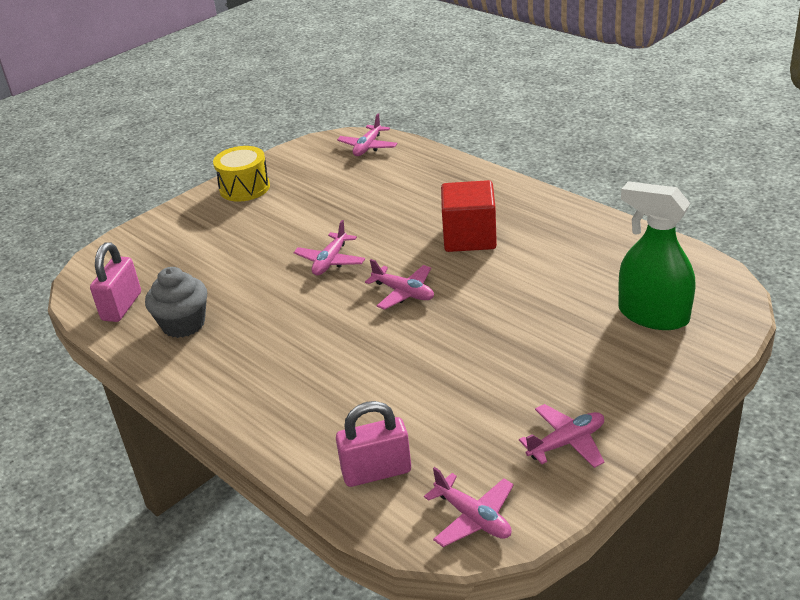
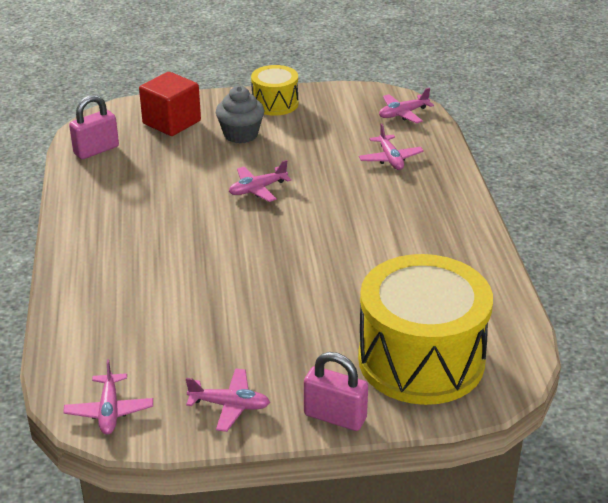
camera: 35 degrees right, 0 degrees up
(183, 324) = (115, 182): grey cupcake -> grey cupcake (241, 134)
(376, 472) = (96, 346): pink padlock -> pink padlock (335, 416)
(403, 293) = (273, 239): pink plane -> pink plane (390, 159)
(469, 237) = (375, 224): red cube -> red cube (171, 122)
(653, 315) = (421, 360): green spray bottle -> yellow drum

